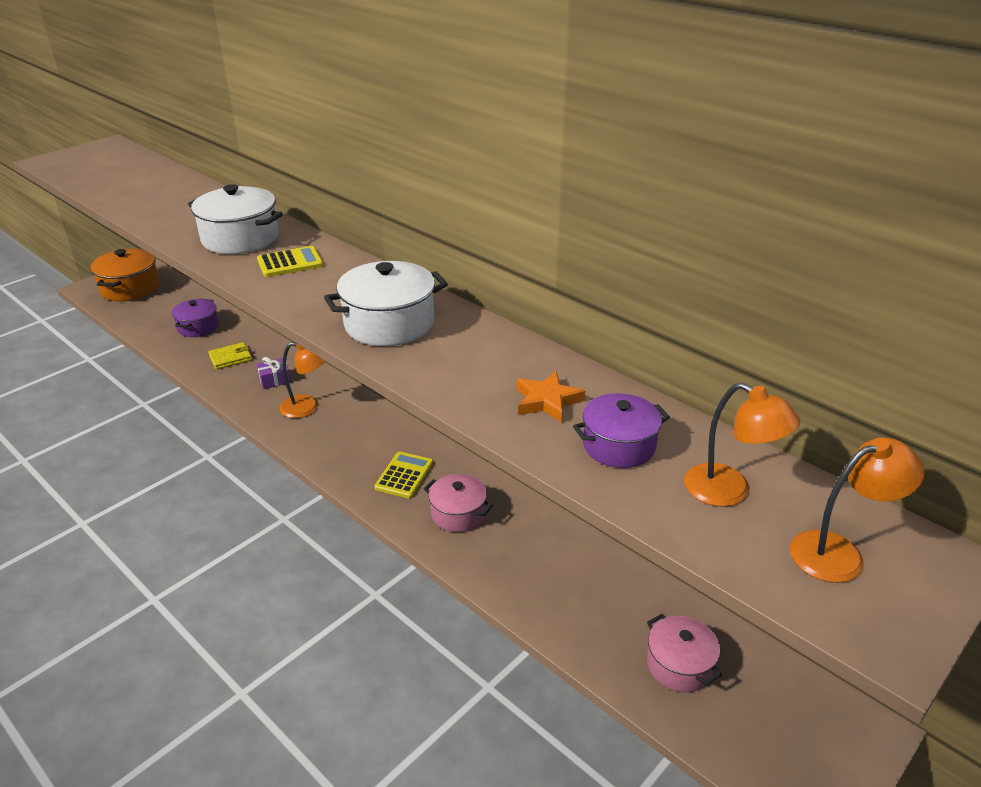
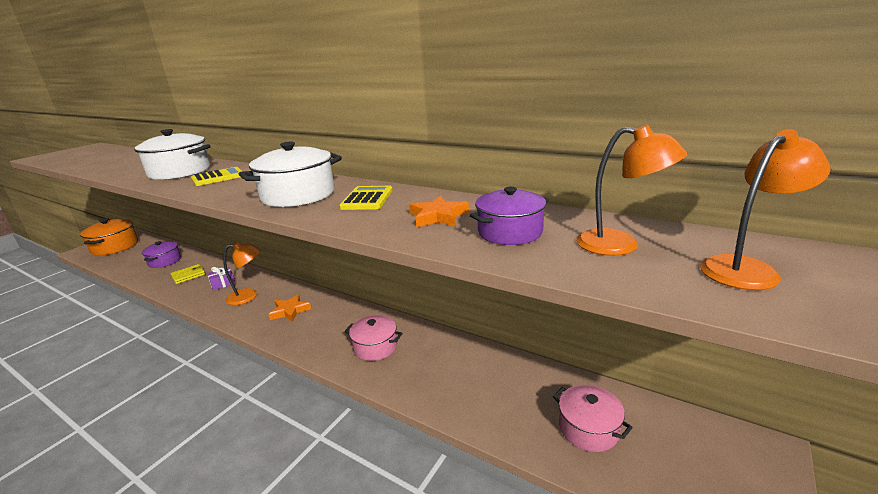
camera: 10 degrees left, 10 degrees down
(359, 440) = (290, 311): none -> orange star
(404, 475) = (328, 328): yellow calculator -> yellow calculator (367, 199)

